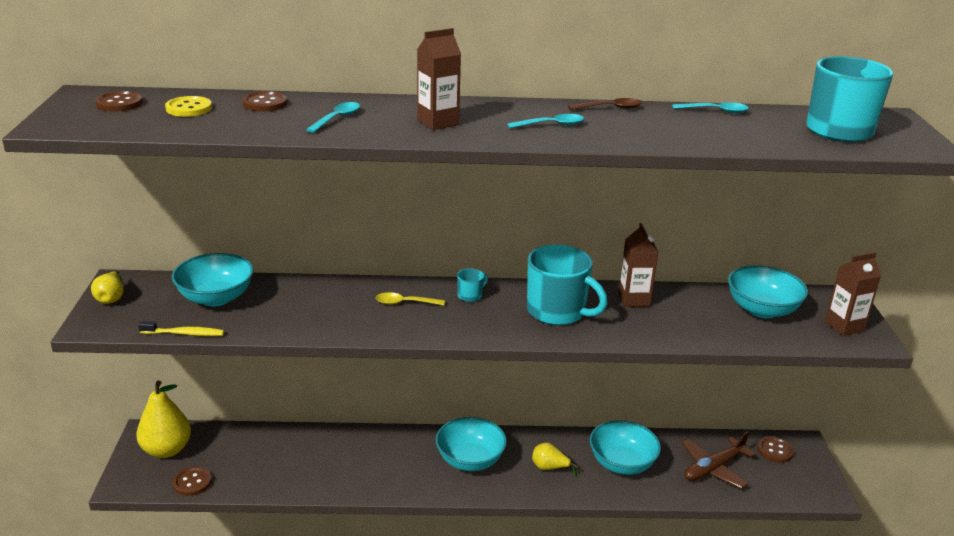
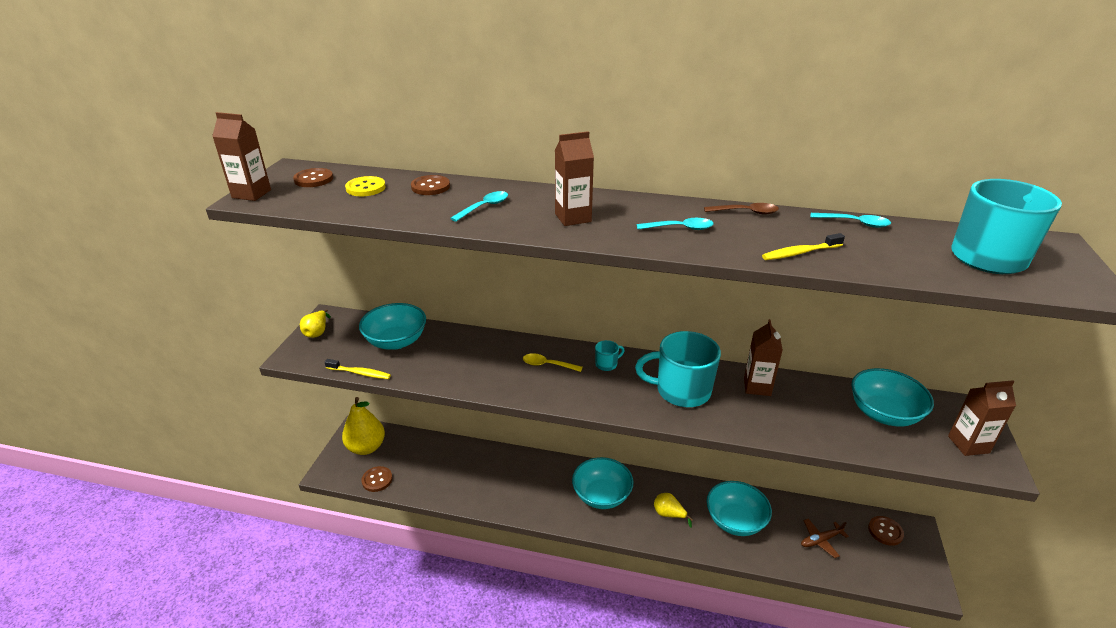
camera: 15 degrees right, 5 degrees up
(51, 121) = (251, 194): none -> brown carton
(557, 312) = (681, 391): turquoise mug -> turquoise mug turned 135 degrees clockwise
(673, 138) = (800, 253): none -> yellow toothbrush
(713, 468) = (820, 540): brown plane -> brown plane, size x0.65

